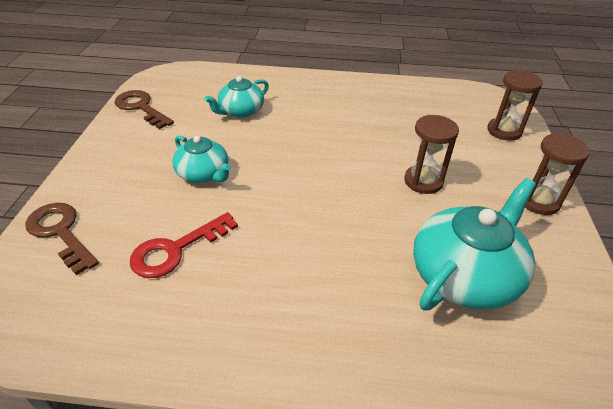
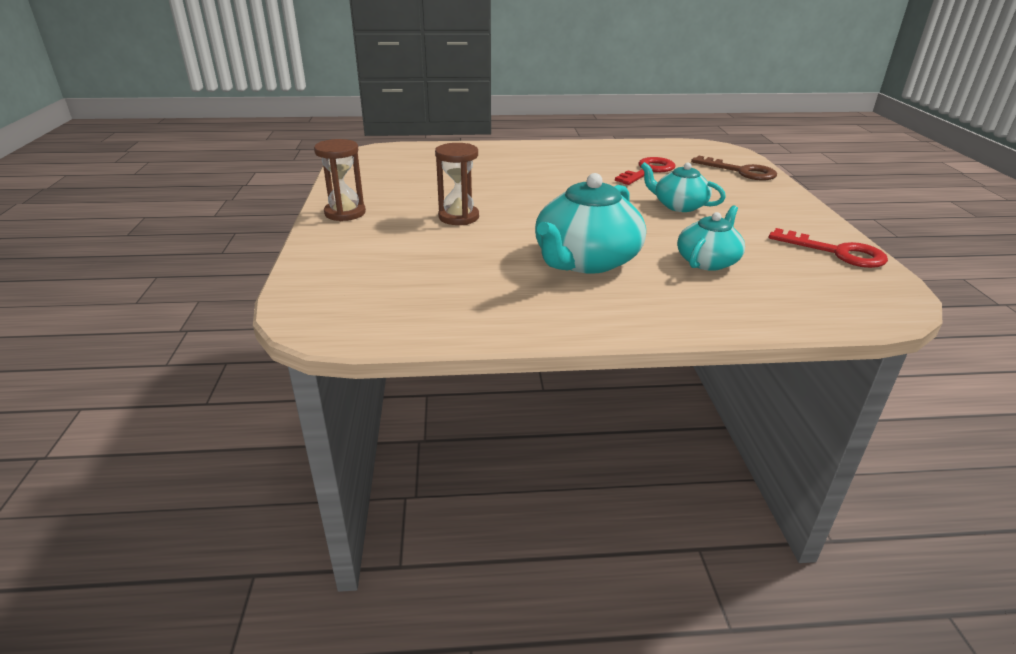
camera: 170 degrees right, 10 degrees down
(141, 108) = (836, 252): brown key -> red key
(465, 274) = (434, 175): turquoise teapot -> turquoise teapot (585, 260)
(504, 131) = (337, 271): brown hourglass -> none

